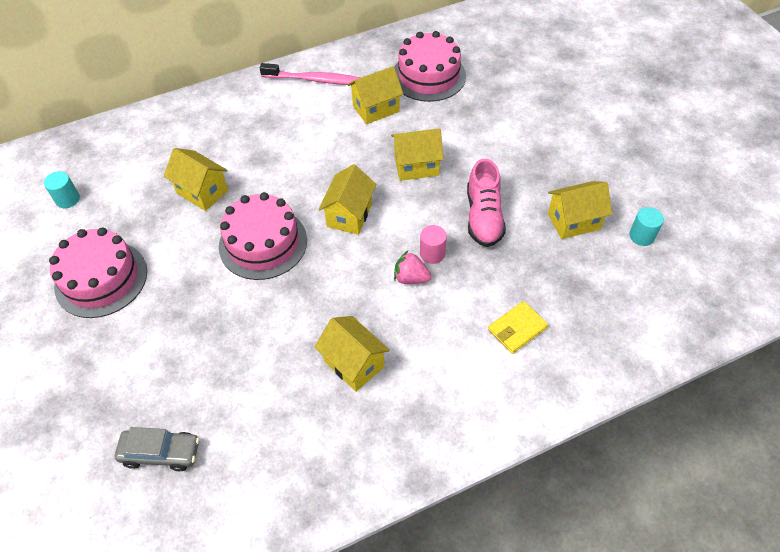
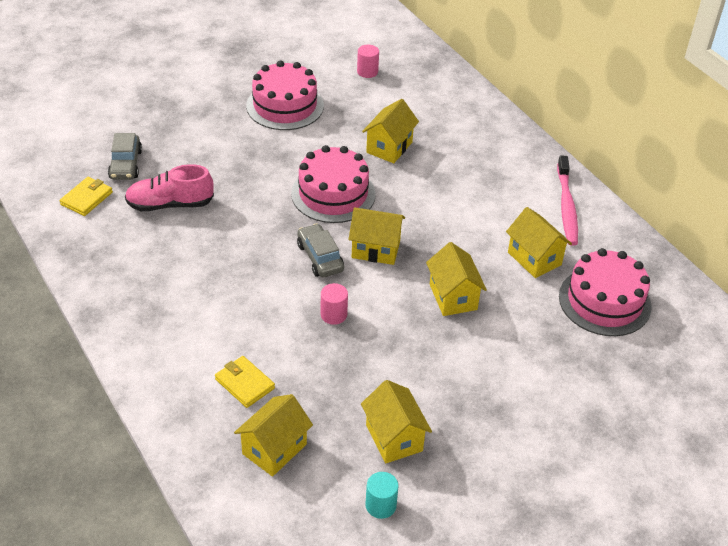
camera: 80 degrees right, 10 degrees down
(67, 199) = (367, 72): turquoise cylinder -> pink cylinder
(216, 498) = (87, 198): none -> yellow wallet
(354, 364) = (204, 266): yellow house -> yellow house (274, 449)
(355, 260) = (320, 257): none -> grey car
(411, 278) = (301, 299): pink strawberry -> none
(483, 217) = (388, 355): pink shoe -> pink shoe (170, 204)

